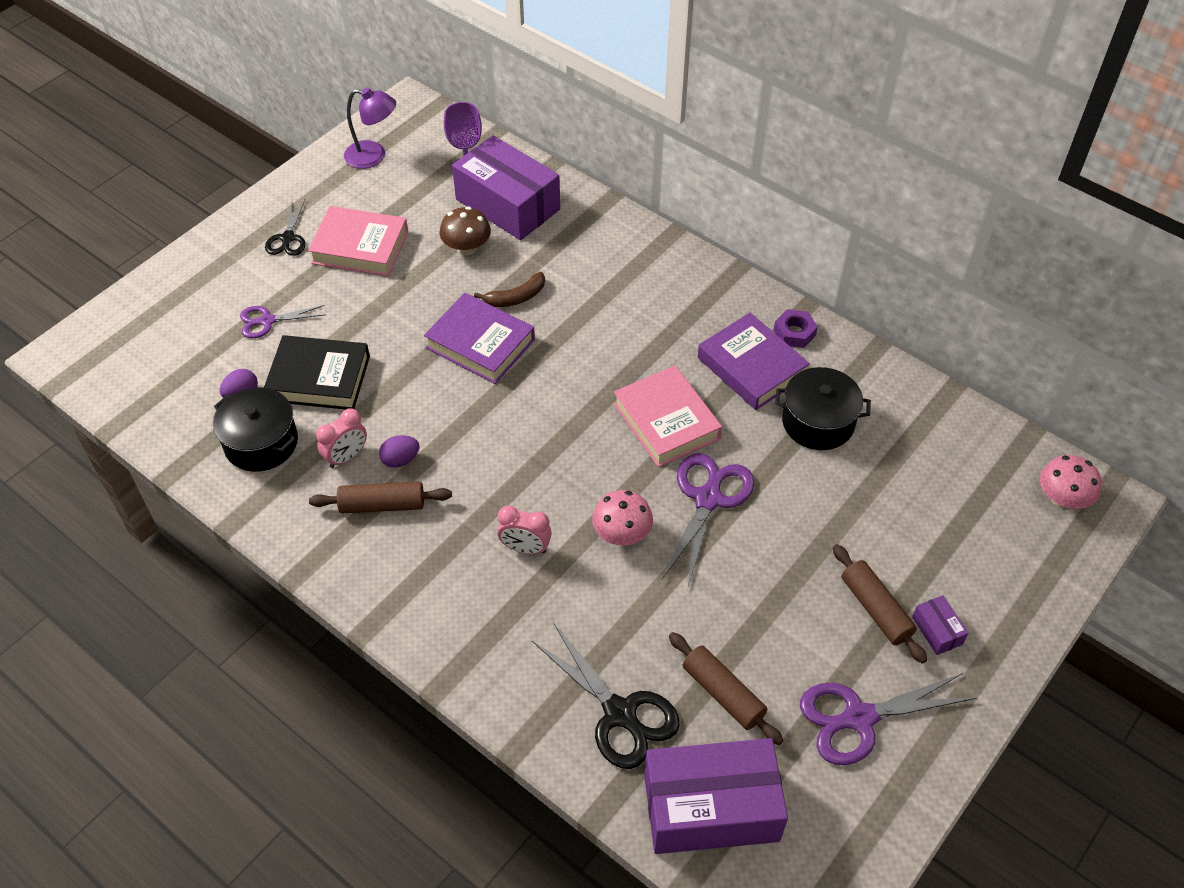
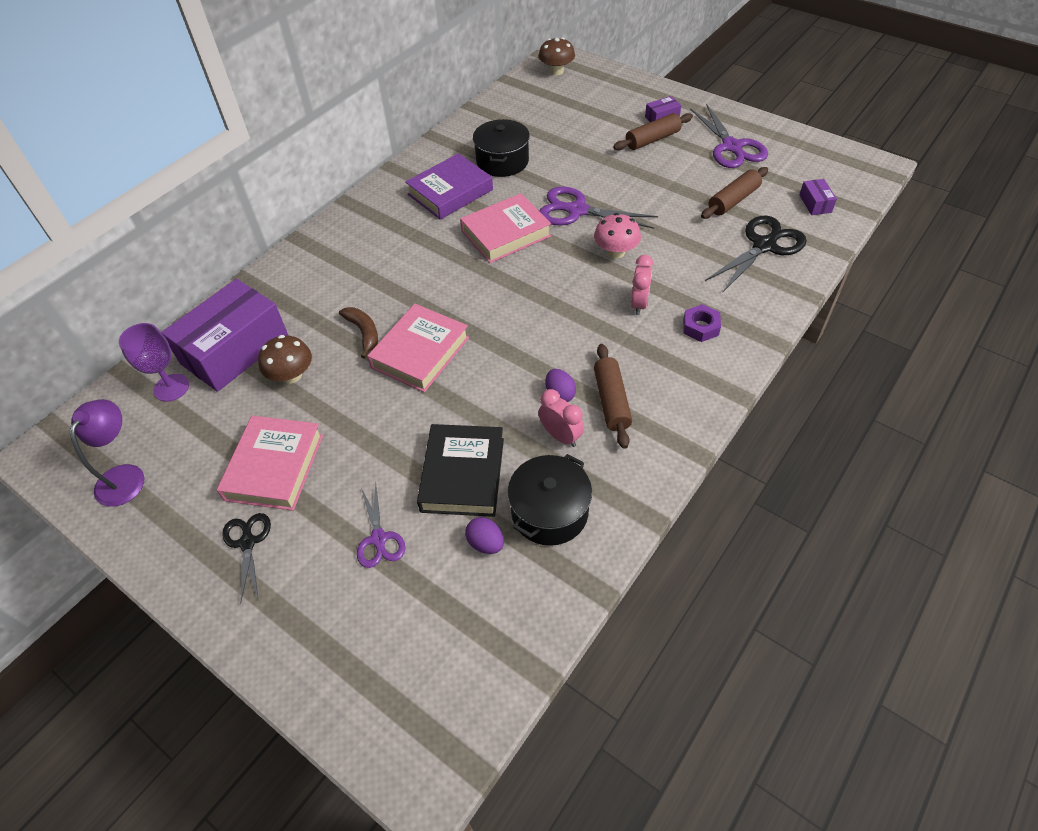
camera: 90 degrees left, 0 degrees up
(288, 238) = (247, 542): black scissors -> black scissors turned 105 degrees counterclockwise
(480, 344) = (420, 352): purple book -> pink book
(711, 808) = (815, 203): purple box -> purple box, size x0.41
(794, 332) = (416, 172): purple nut -> purple nut (700, 327)
(1062, 498) = (556, 71): pink mushroom -> brown mushroom

